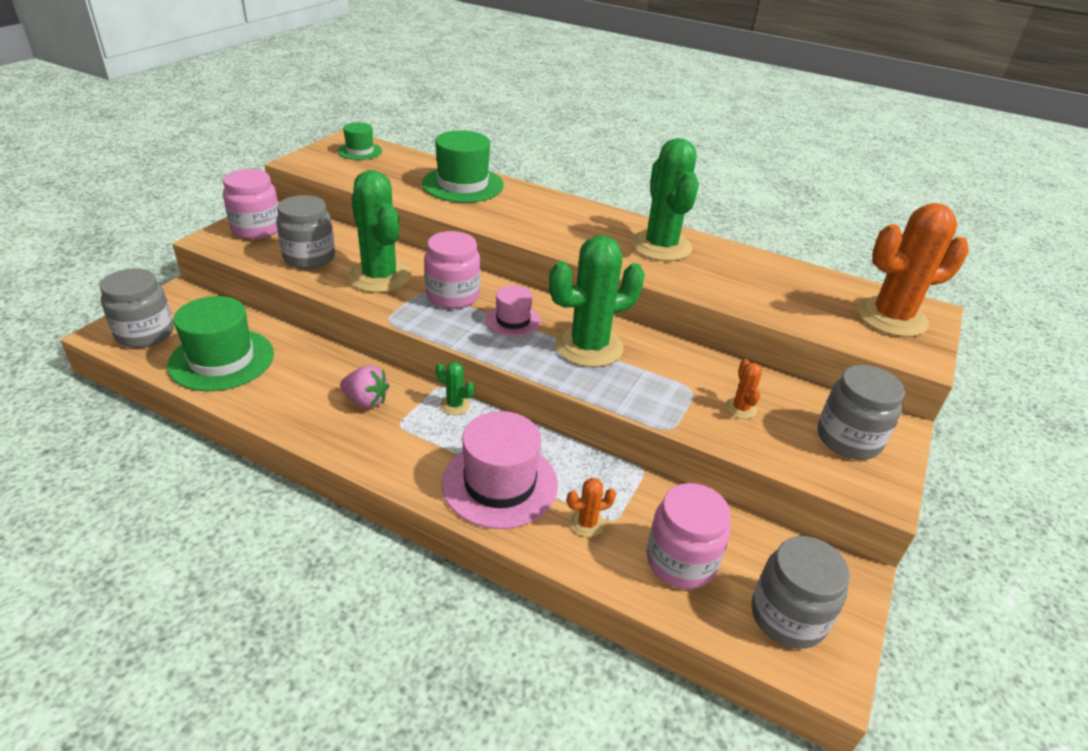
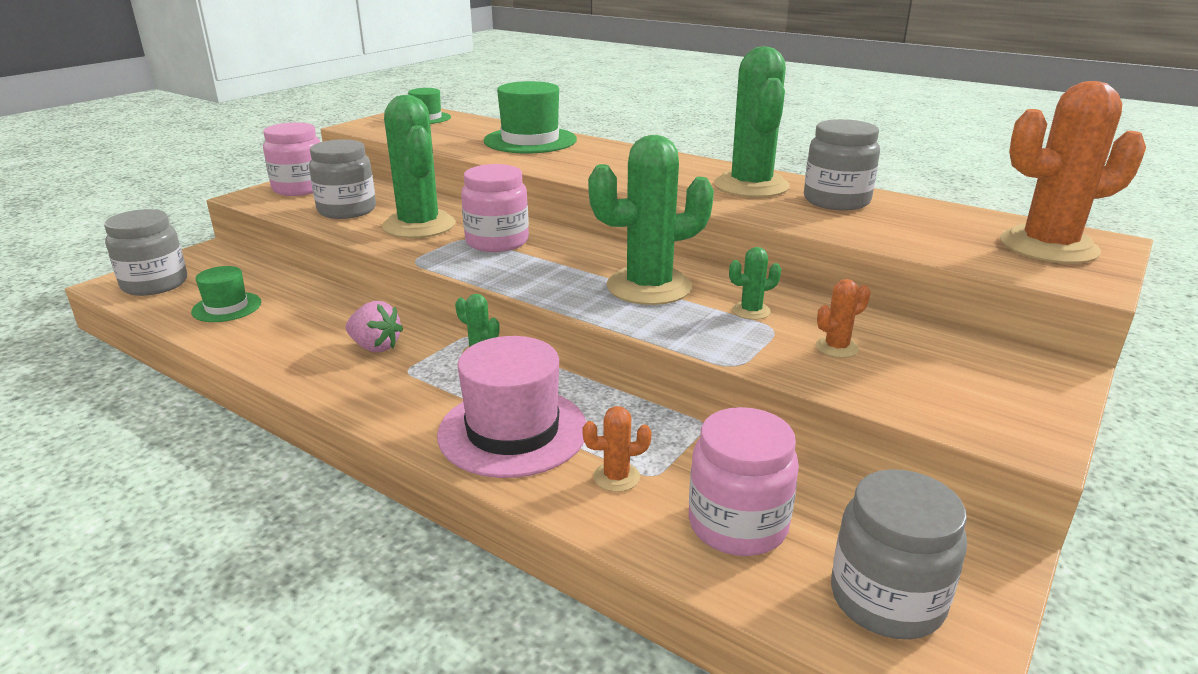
camera: 10 degrees right, 10 degrees down
(221, 359) = (226, 307): green hat -> green hat, size x0.57
(513, 320) = (562, 263): pink hat -> none
(672, 372) = (751, 311): none -> green cactus
(740, 408) = (836, 348): orange cactus -> orange cactus turned 60 degrees clockwise
(848, 439) = (986, 382): grey jar -> grey jar (836, 201)

